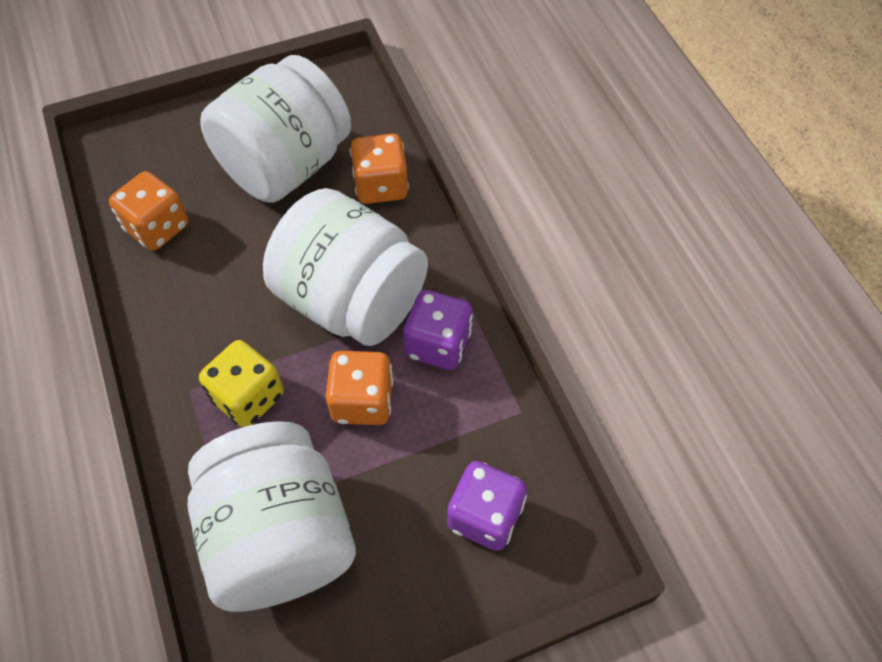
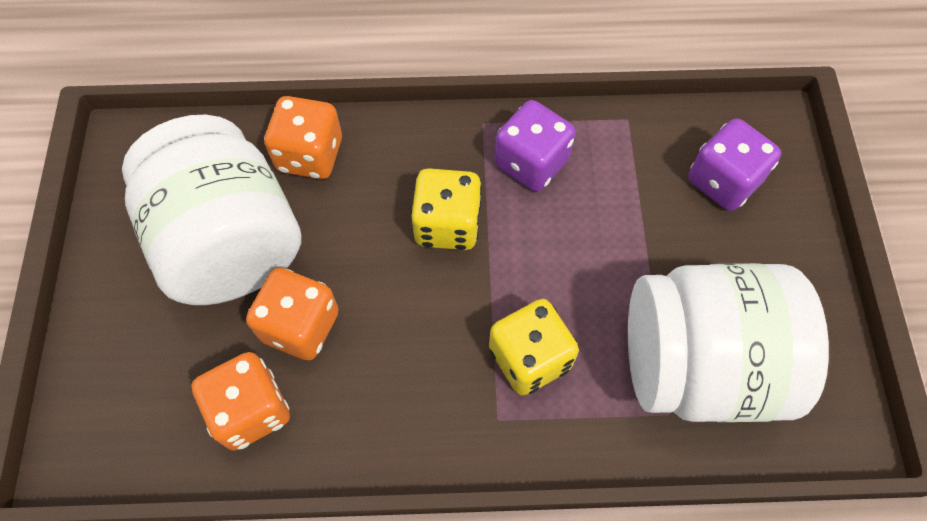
camera: 70 degrees left, 5 degrees up
(351, 300) = (447, 225): white jar -> yellow dice
(362, 401) = (572, 248): orange dice -> orange dice (300, 326)

